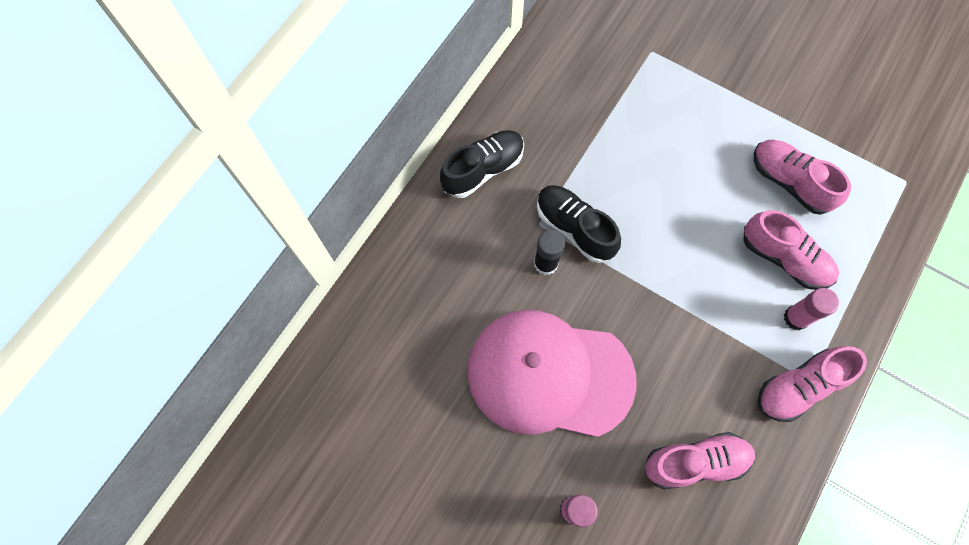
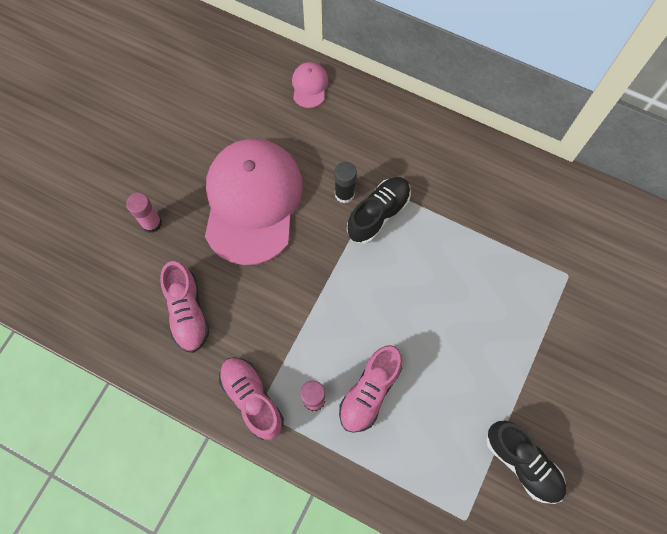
camera: 85 degrees right, 0 degrees up
(389, 293) = (309, 86): none -> pink cap
(483, 170) = (423, 141): black shoe -> black shoe (522, 462)
(789, 182) = (447, 401): pink shoe -> none

